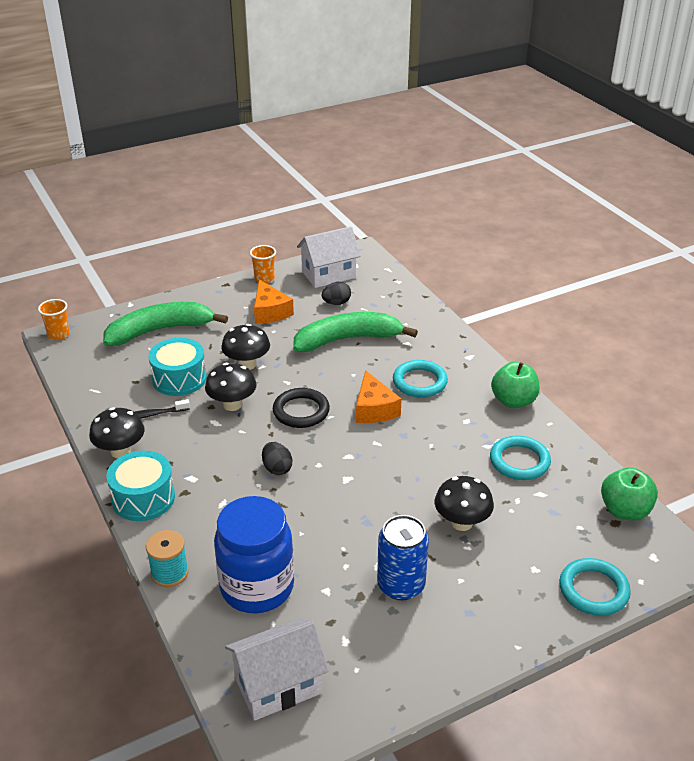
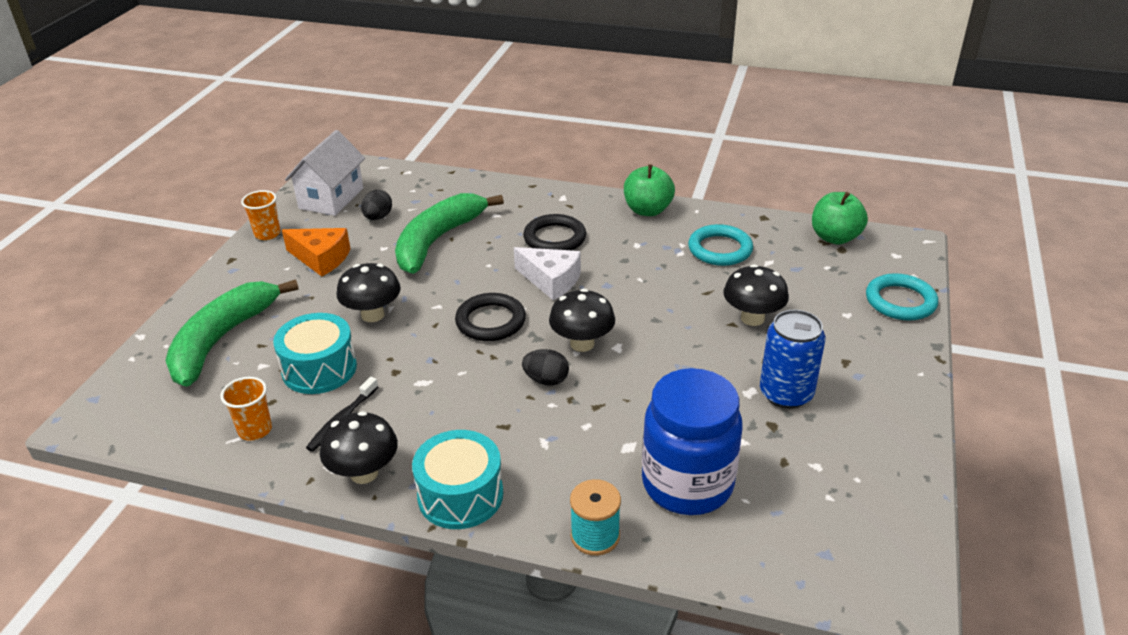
camera: 45 degrees left, 0 degrees up
(58, 335) = (91, 416): orange cup -> orange cup (255, 430)
(232, 405) = (415, 357): black mushroom -> black mushroom (582, 344)
(278, 685) = (828, 542): white house -> none
(374, 409) = (551, 280): orange cheese -> white cheese
(419, 382) = (554, 238): turquoise ring -> black ring

